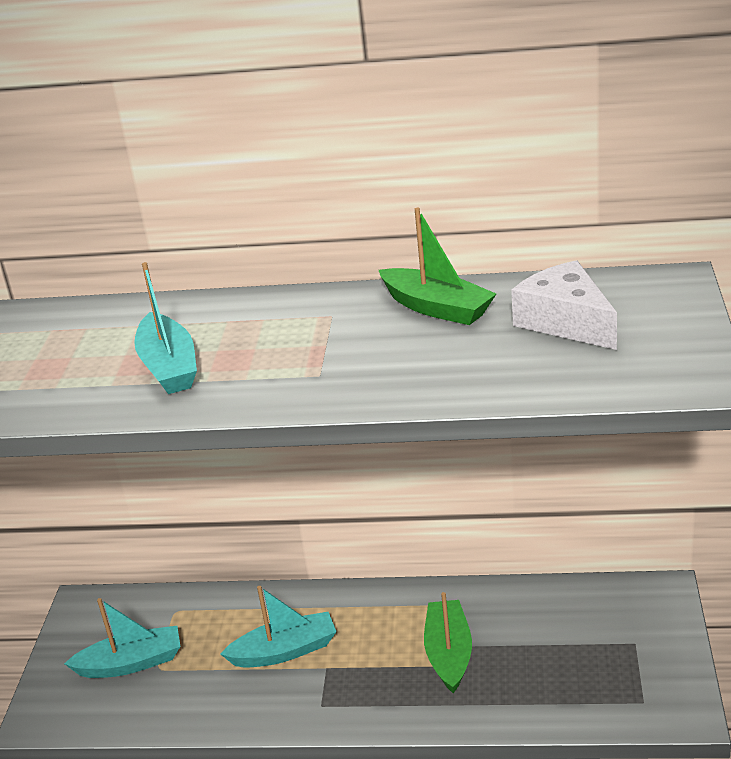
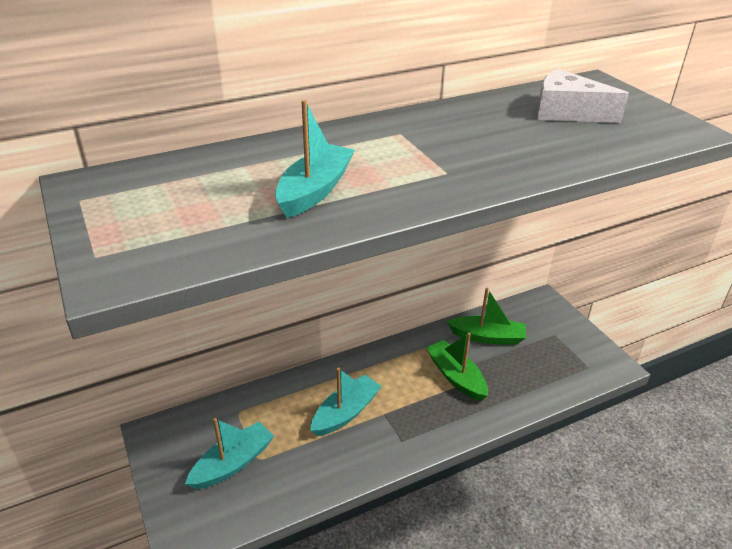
camera: 35 degrees left, 5 degrees up
(169, 367) = (315, 190): turquoise boat -> turquoise boat turned 105 degrees counterclockwise
(437, 308) = (471, 117): green boat -> green boat (488, 337)

